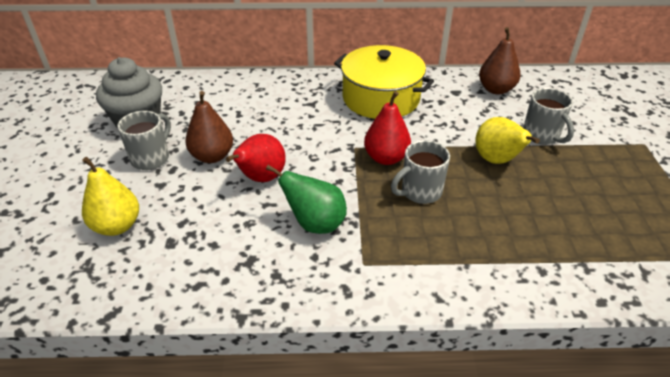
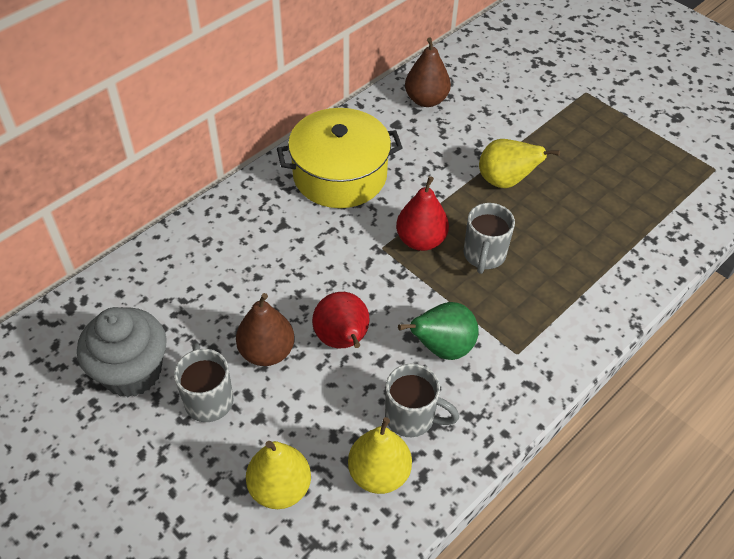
camera: 45 degrees left, 10 degrees up
(175, 262) = (379, 473): none -> yellow pear
(542, 136) = (511, 131): grey mug -> grey mug (412, 417)

